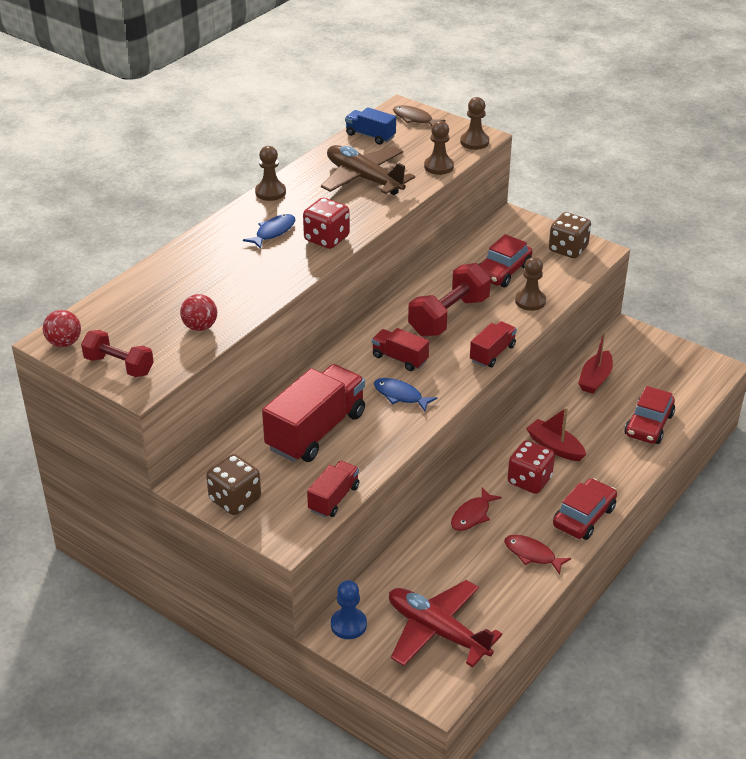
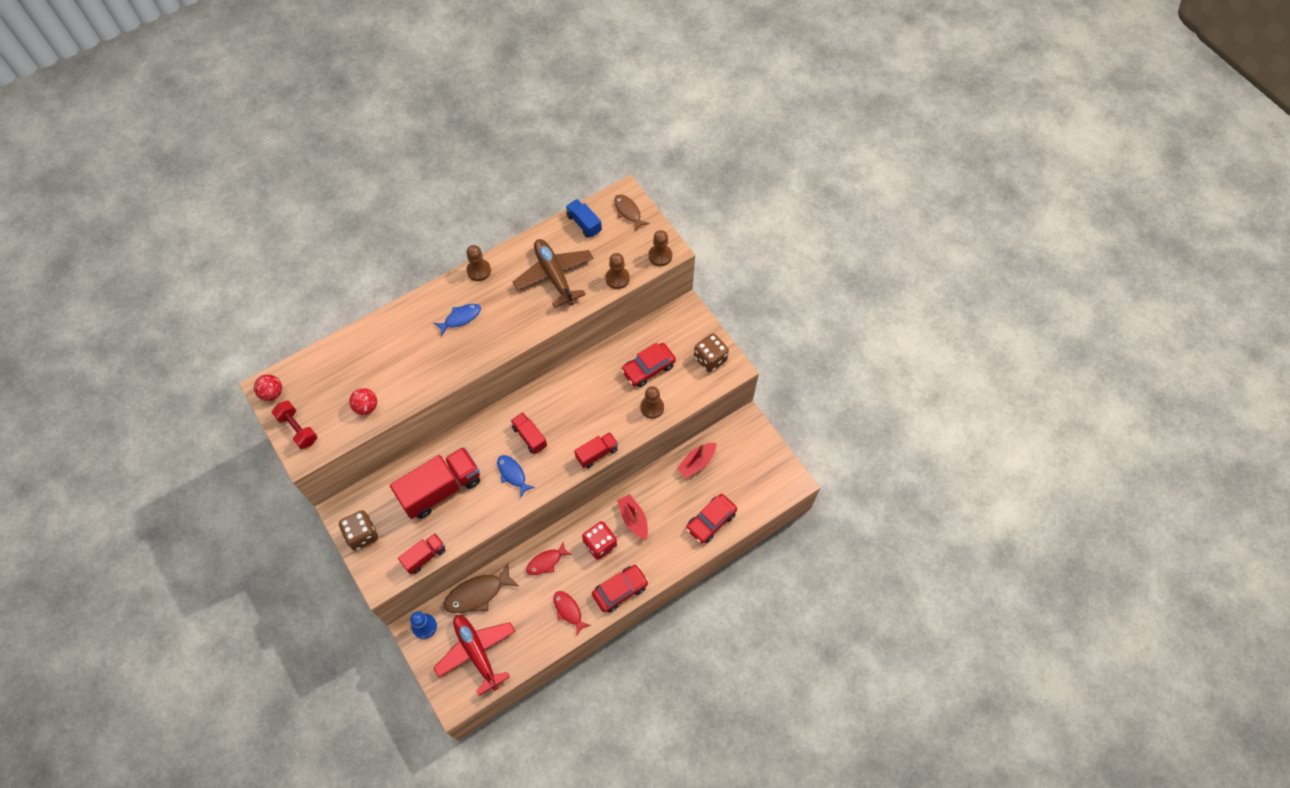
camera: 20 degrees right, 25 degrees up
(326, 239) = (494, 338): red dice -> none
(401, 570) = (478, 593): none -> brown fish
(449, 316) = (585, 404): red dumbbell -> none

